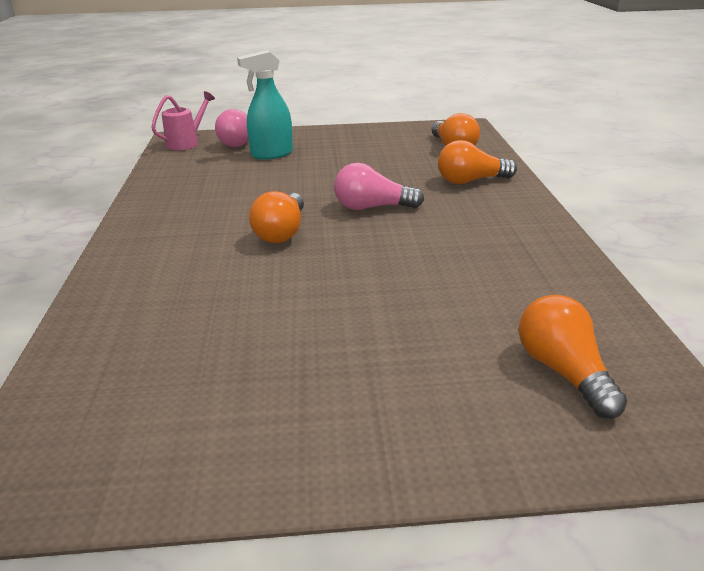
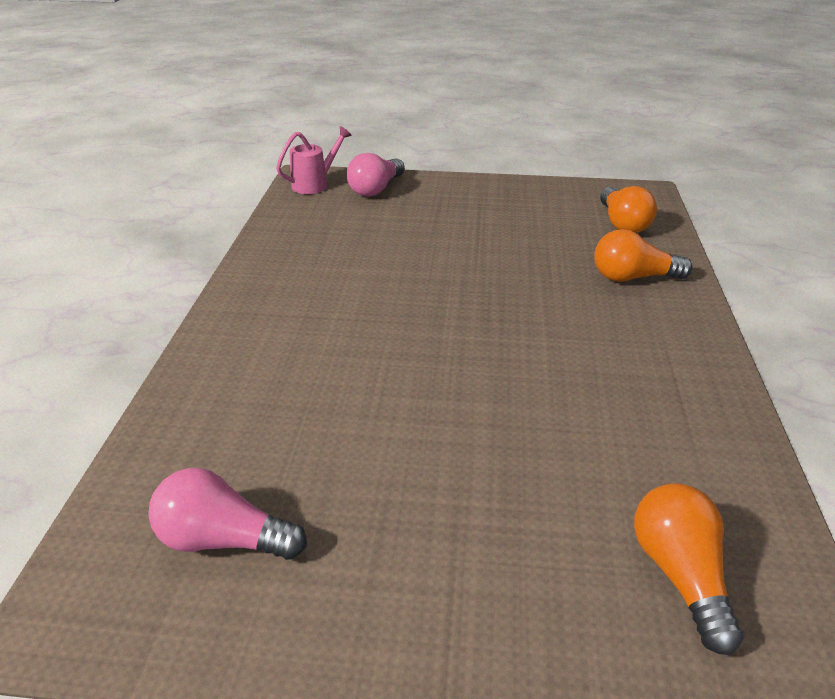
camera: 10 degrees right, 5 degrees up
(271, 154) = (406, 211): turquoise spray bottle -> none
(282, 232) = (396, 326): orange light bulb -> none
(372, 207) = (506, 303): pink light bulb -> pink light bulb (223, 539)

